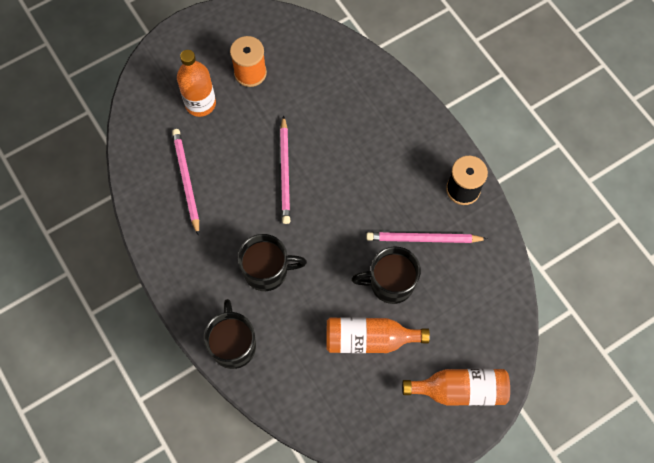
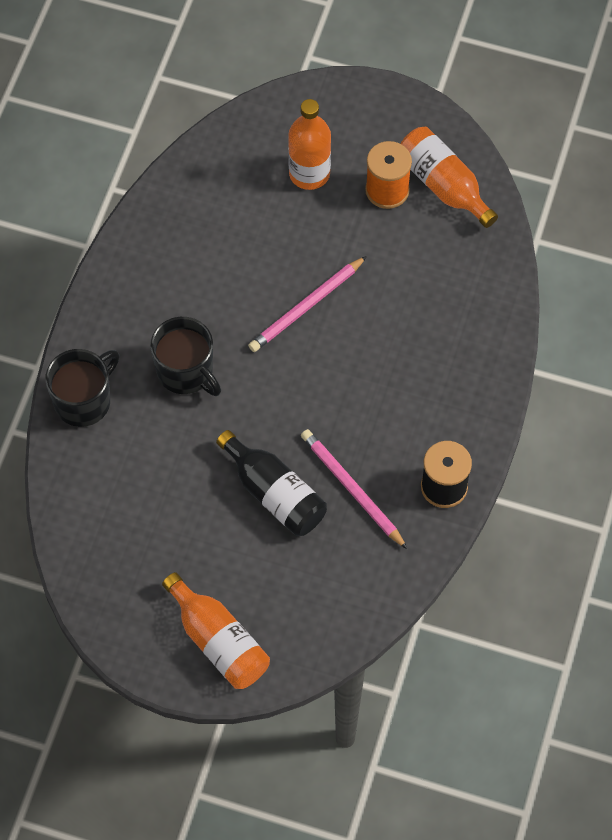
camera: 50 degrees right, 5 degrees down
(186, 181) = (214, 227): pink pencil -> none
(369, 339) = (197, 517): orange bottle -> orange bottle (443, 185)
(390, 283) = (274, 493): black mug -> black bottle

